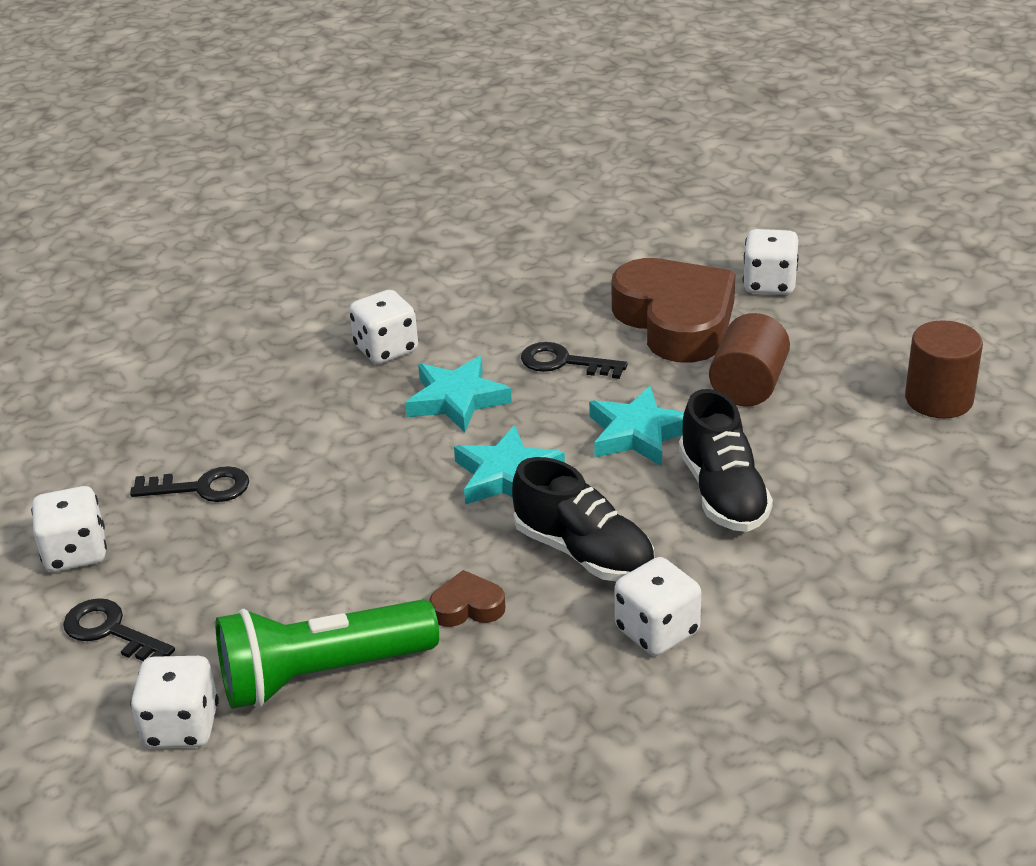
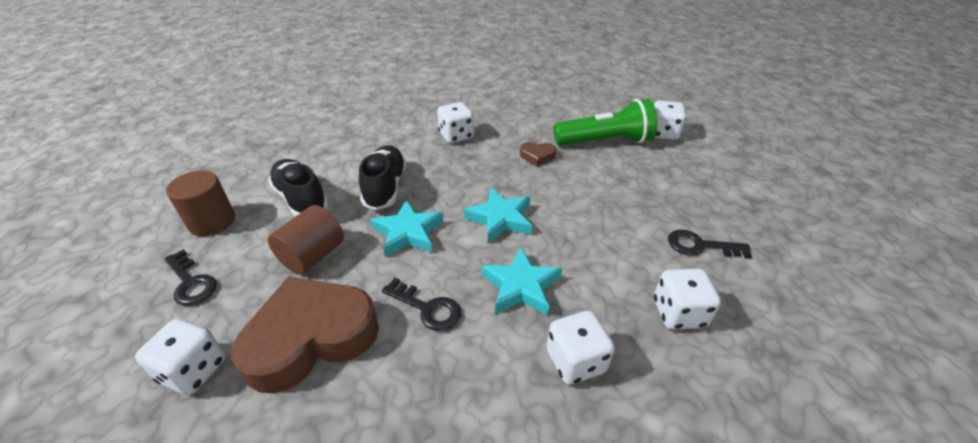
camera: 170 degrees left, 5 degrees up
(76, 553) = (761, 215): white dice -> white dice (678, 313)
(111, 631) = (715, 172): black key -> black key (191, 282)
(584, 553) = (473, 170): black shoe -> black shoe (301, 199)
(676, 321) = (311, 338): brown heart -> brown heart turned 75 degrees clockwise

